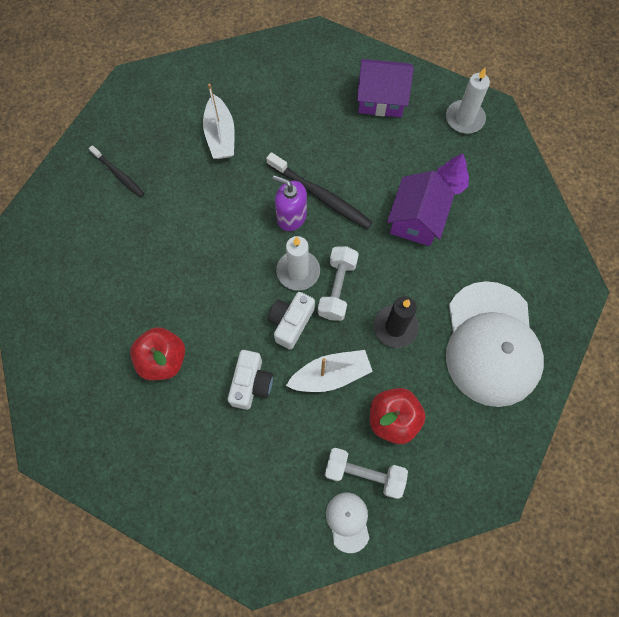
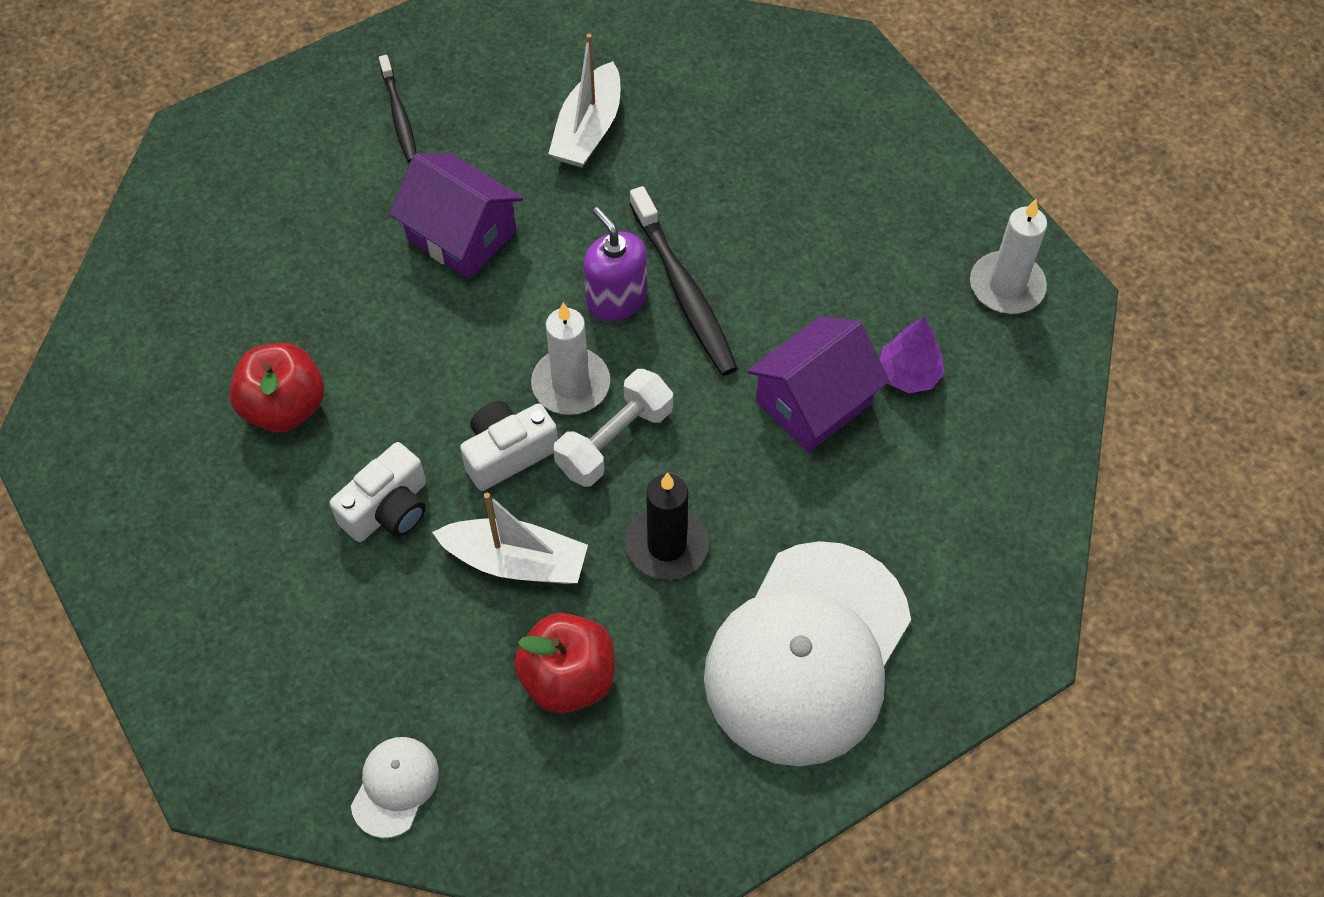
camera: 30 degrees right, 10 degrees down
(364, 474) = (467, 732): white dumbbell -> none
(381, 99) = (884, 191): purple house -> purple house (461, 235)

